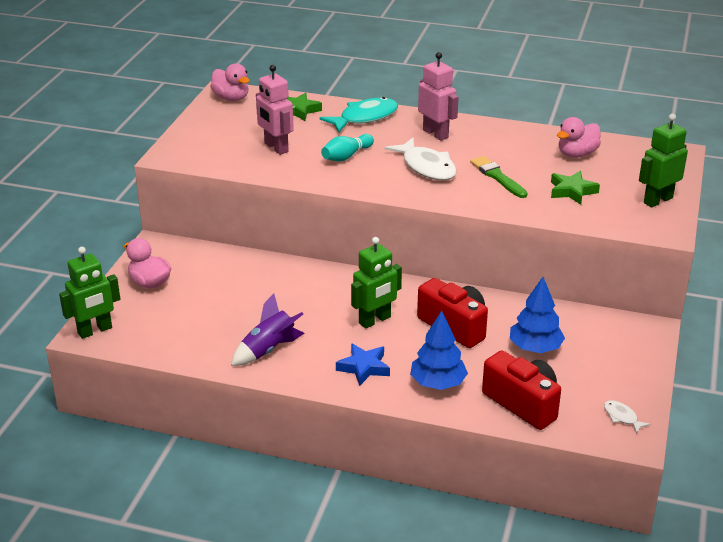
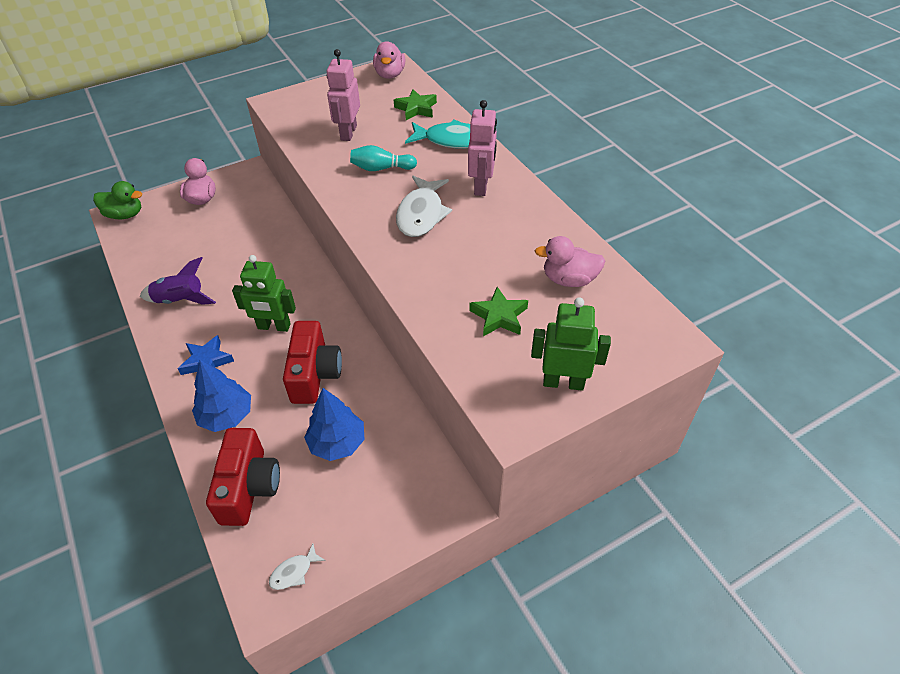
camera: 45 degrees right, 15 degrees up
(95, 331) = (125, 215): green robot -> green duck
(497, 177) = (460, 259): green brush -> none
(622, 417) = (294, 572): white fish -> white fish turned 135 degrees counterclockwise

